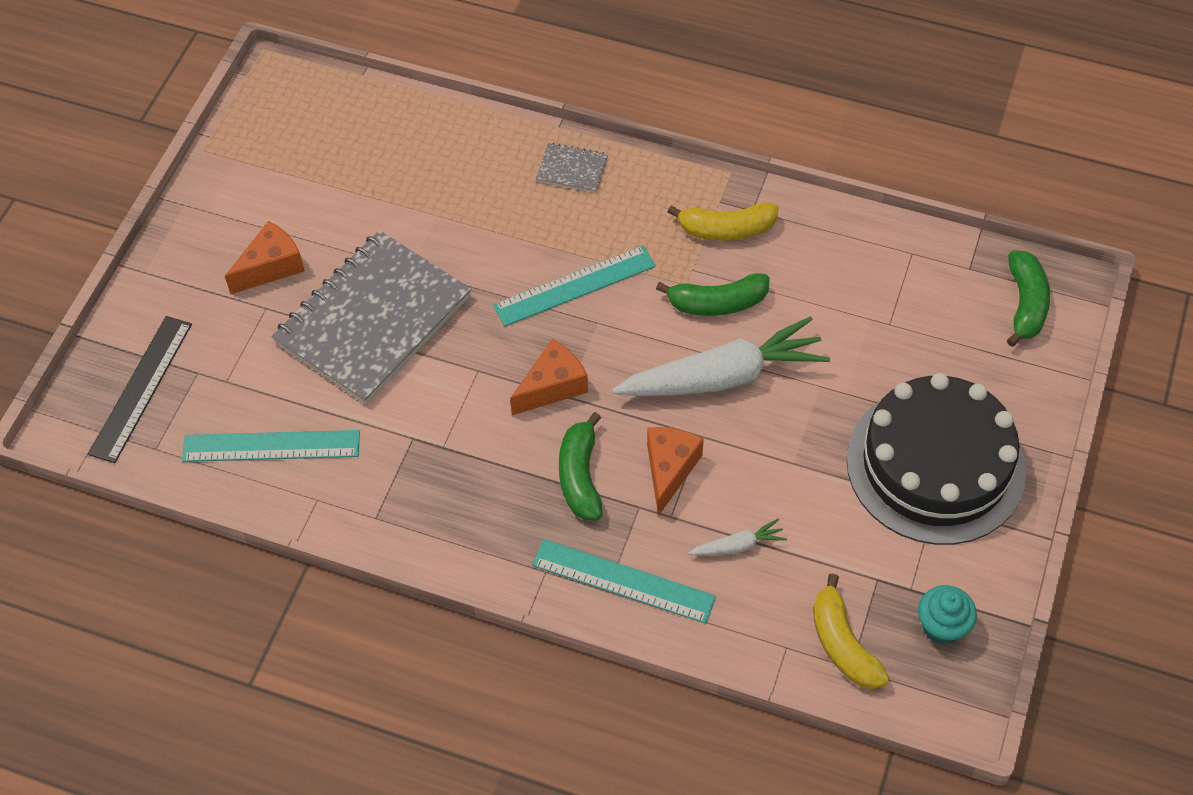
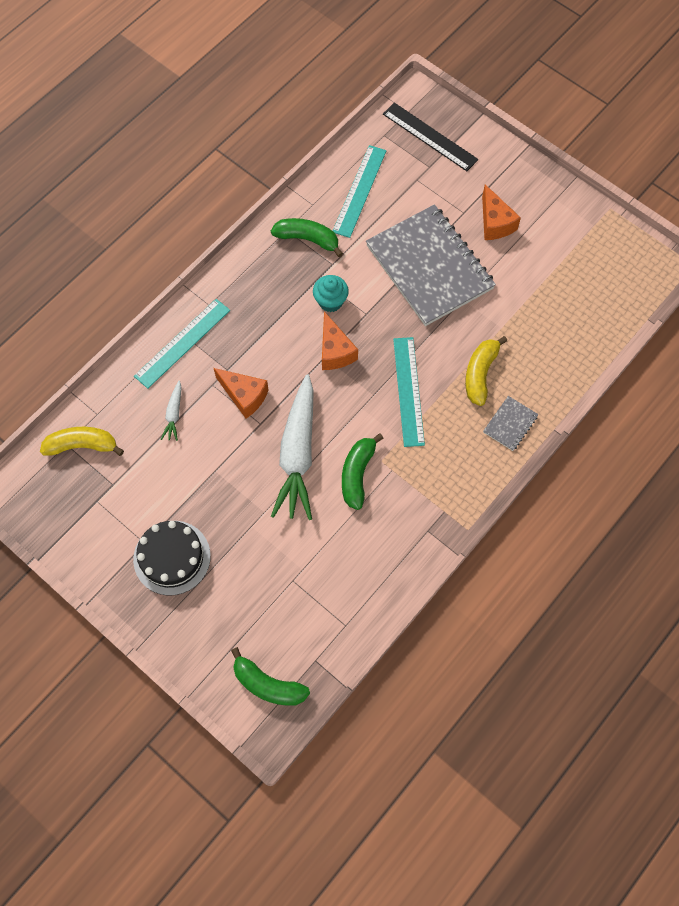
camera: 110 degrees right, 10 degrees up
(580, 476) = (263, 344): green banana -> green banana (308, 239)
(726, 229) = (417, 505): yellow banana -> yellow banana (480, 374)
(935, 465) = (172, 557): black cake -> black cake, size x0.61
(942, 626) = (64, 507): turquoise cupcake -> turquoise cupcake (330, 301)

